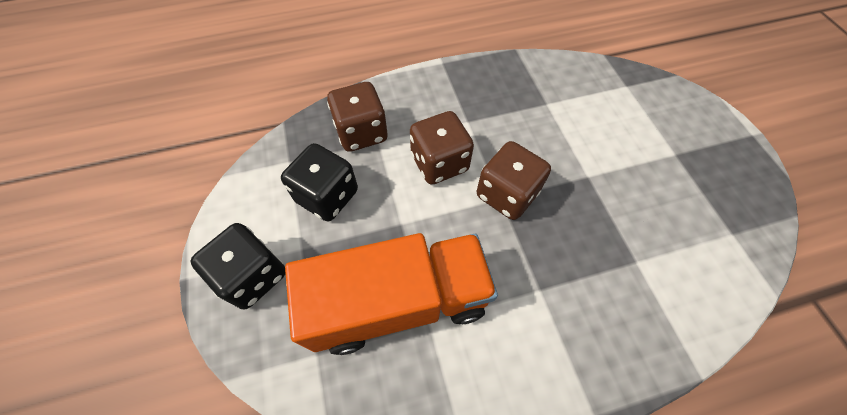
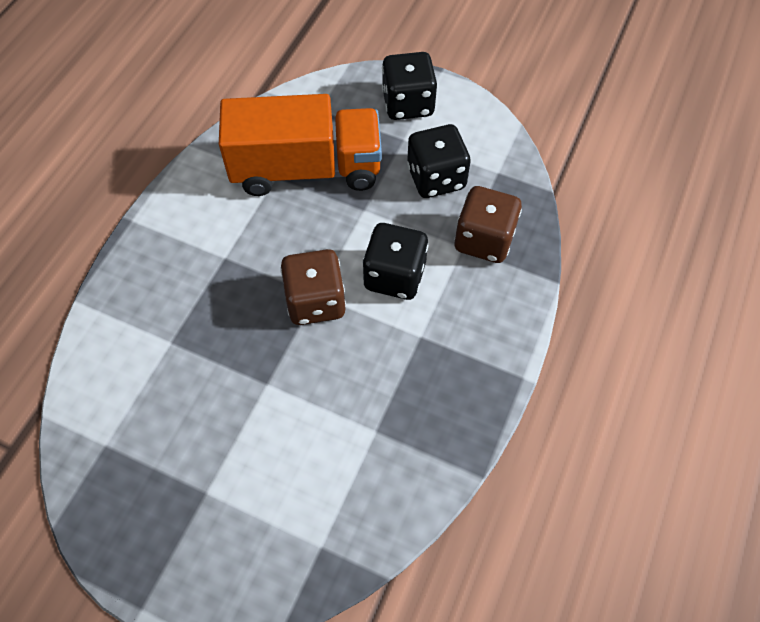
camera: 130 degrees right, 0 degrees up
(398, 302) = (306, 169): orange truck -> orange truck turned 120 degrees counterclockwise
(439, 163) = (395, 276): brown dice -> black dice

